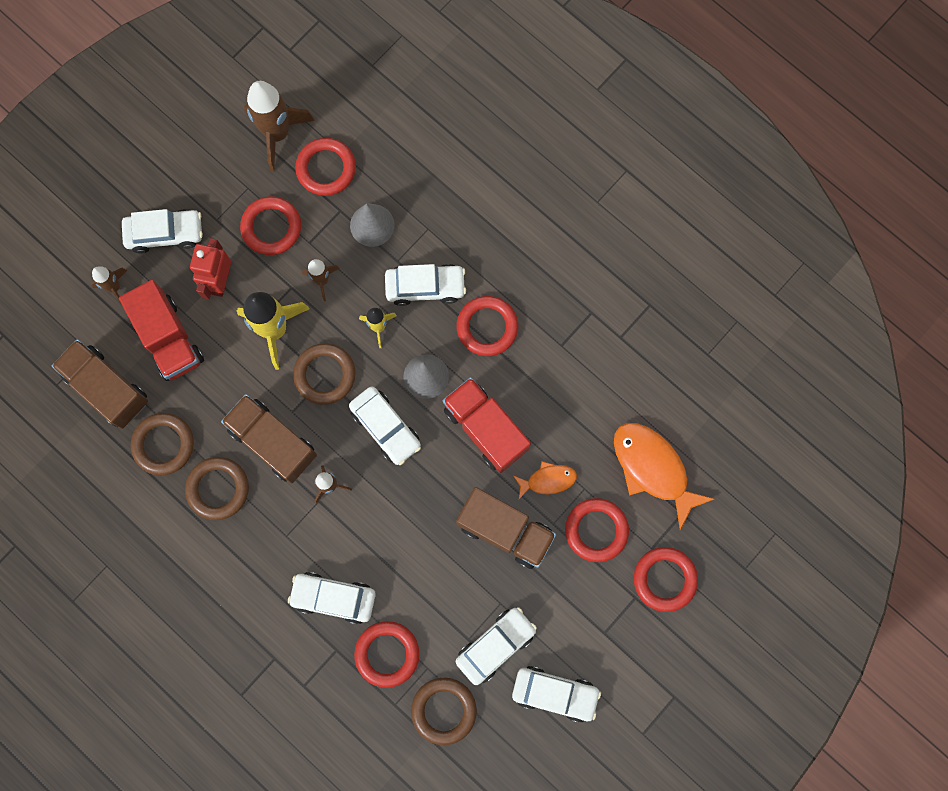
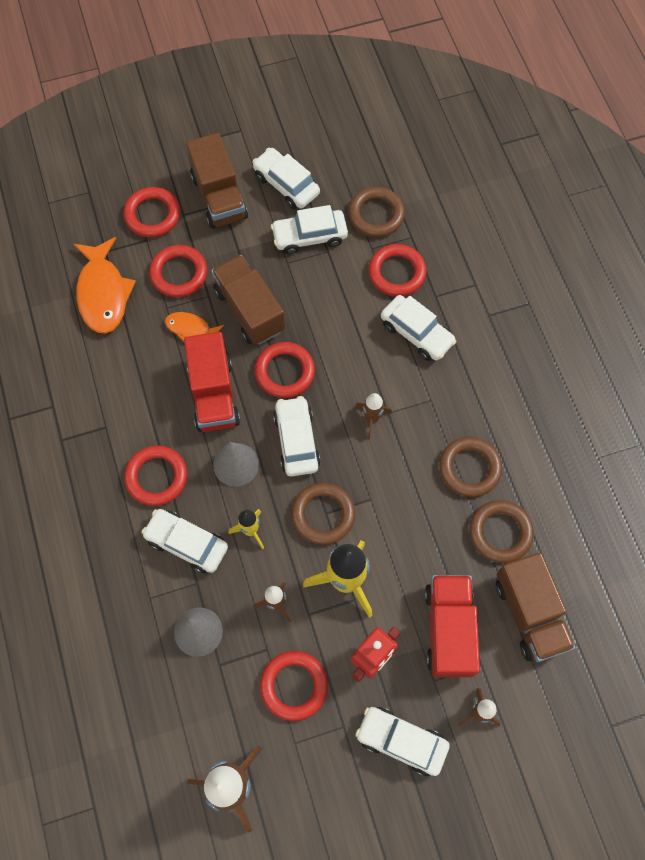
camera: 150 degrees left, 10 degrees down
(273, 442) = (401, 481): brown truck -> brown truck (219, 197)
(326, 169) = (207, 717): red ring -> red ring (285, 372)

